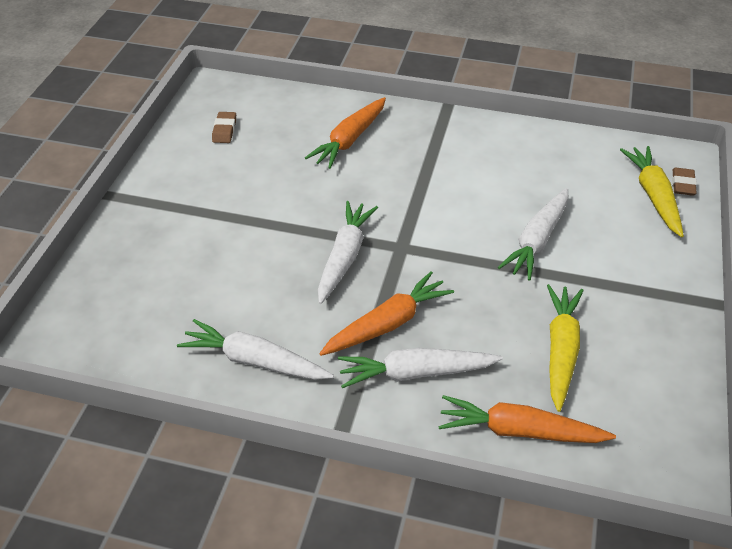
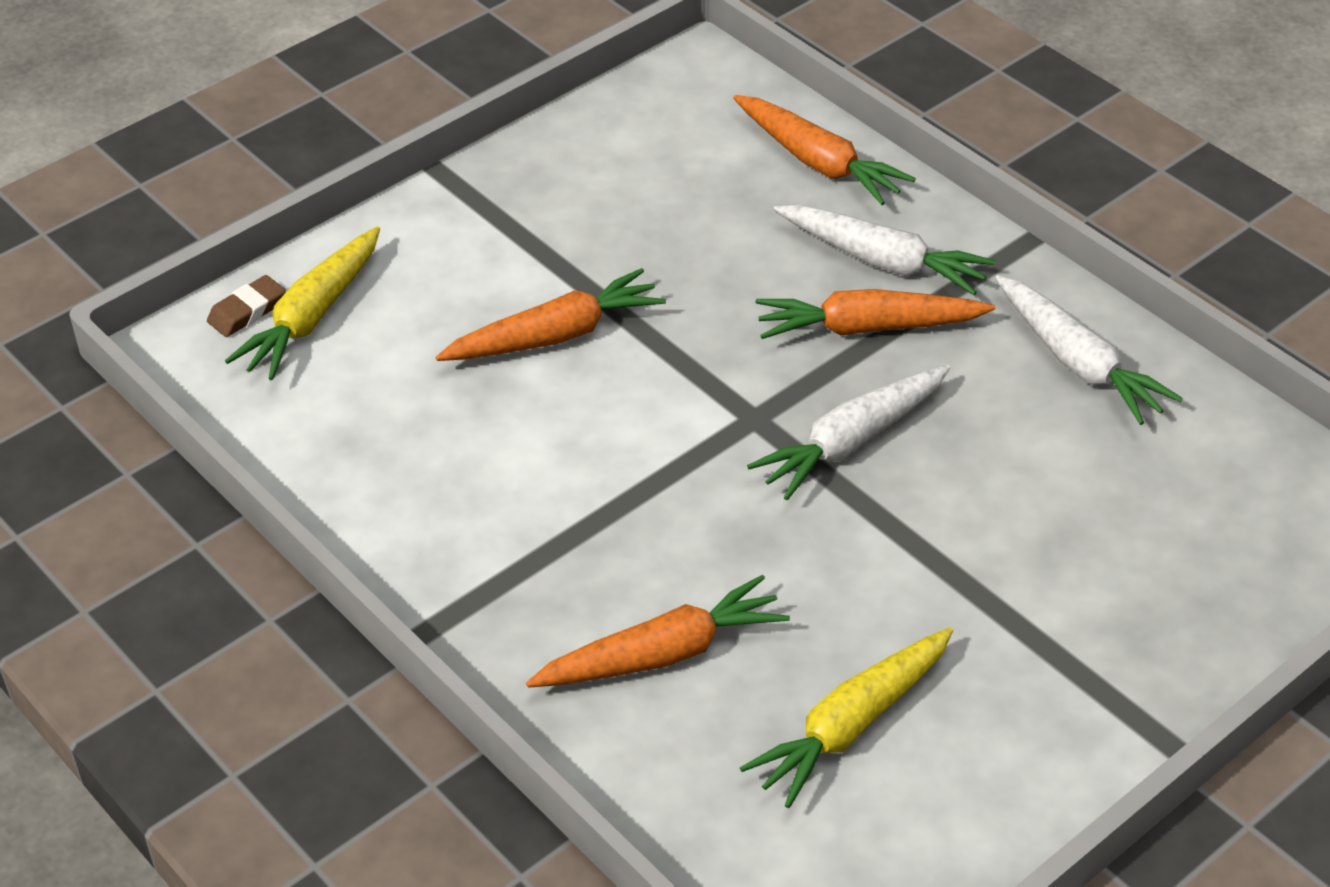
camera: 145 degrees left, 0 degrees up
(224, 130) = (881, 805): brown eraser -> none
(537, 241) = (555, 335): white carrot -> orange carrot
(561, 350) = (684, 207): yellow carrot -> yellow carrot (851, 725)

